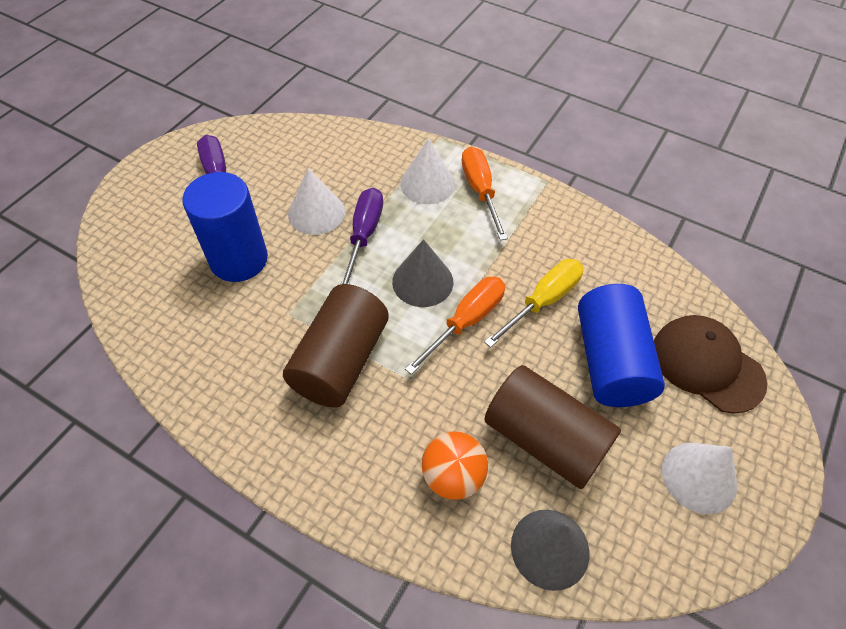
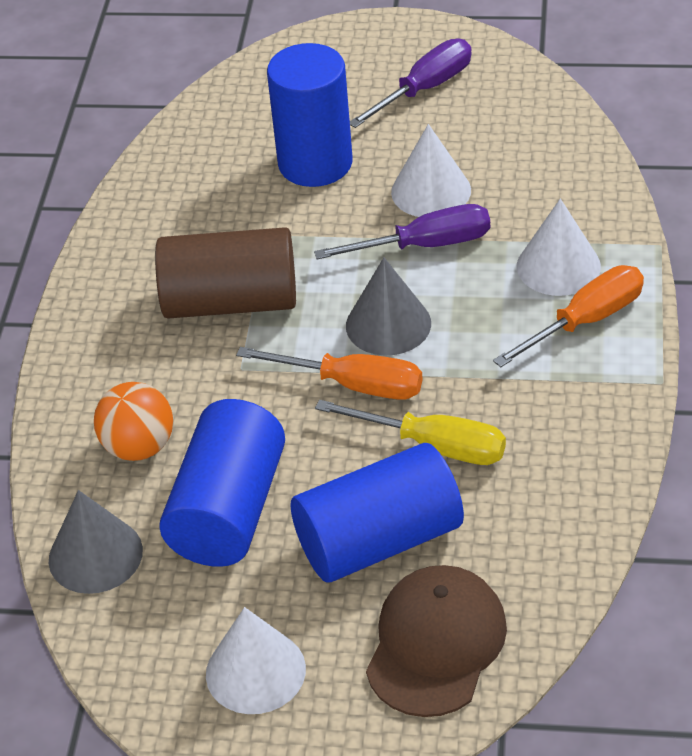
camera: 70 degrees right, 10 degrees down
(545, 439) = (228, 510): brown cylinder -> blue cylinder

